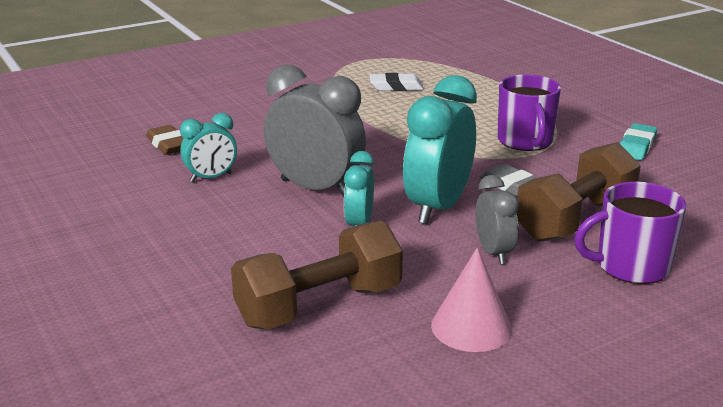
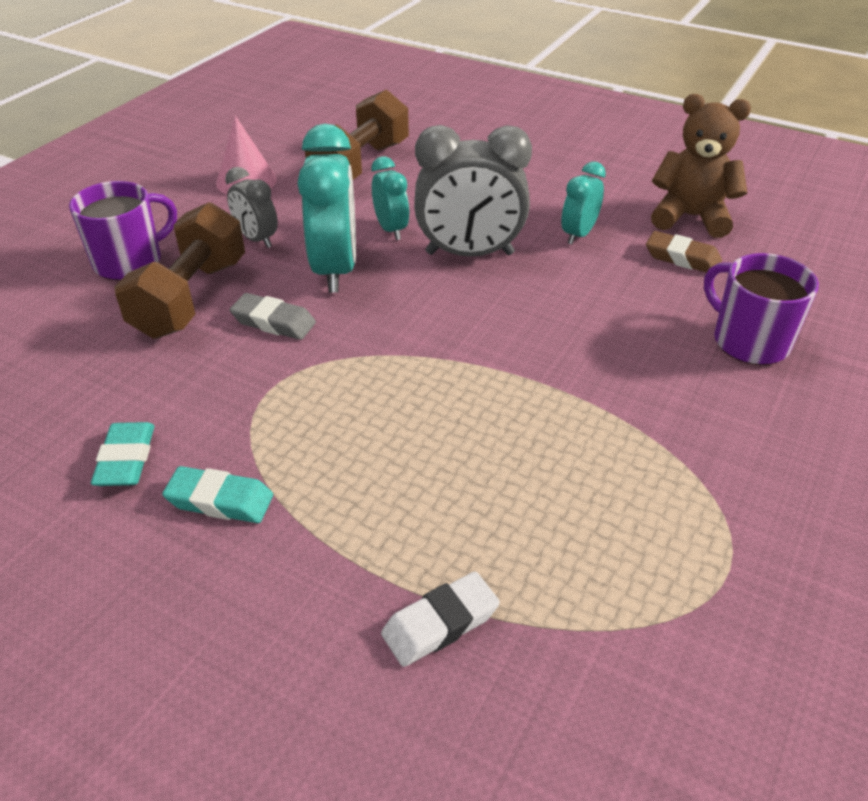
camera: 150 degrees right, 15 degrees up
(106, 165) = (690, 217): none -> brown teddy bear
(396, 87) = (573, 489): white eraser -> white eraser (440, 623)
(525, 141) = (291, 413): purple mug -> purple mug (749, 341)
(582, 122) = (220, 500): none -> turquoise eraser

